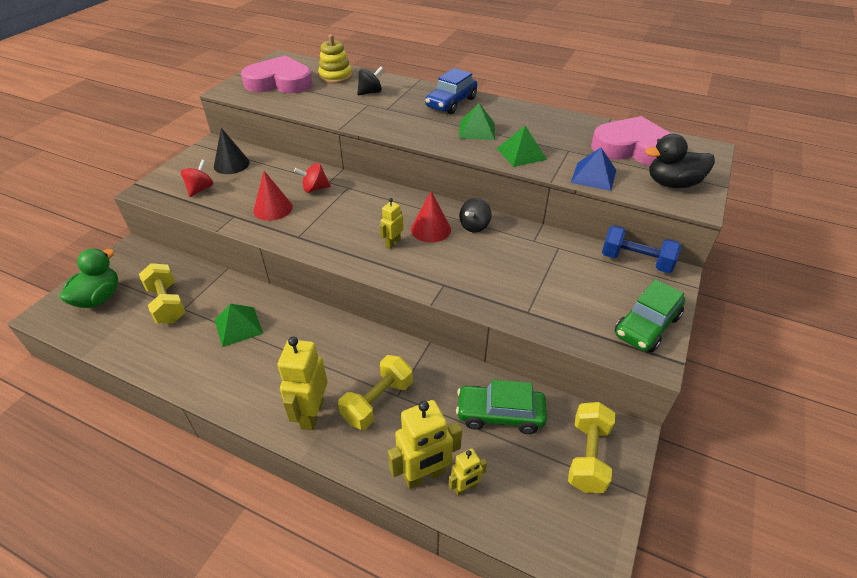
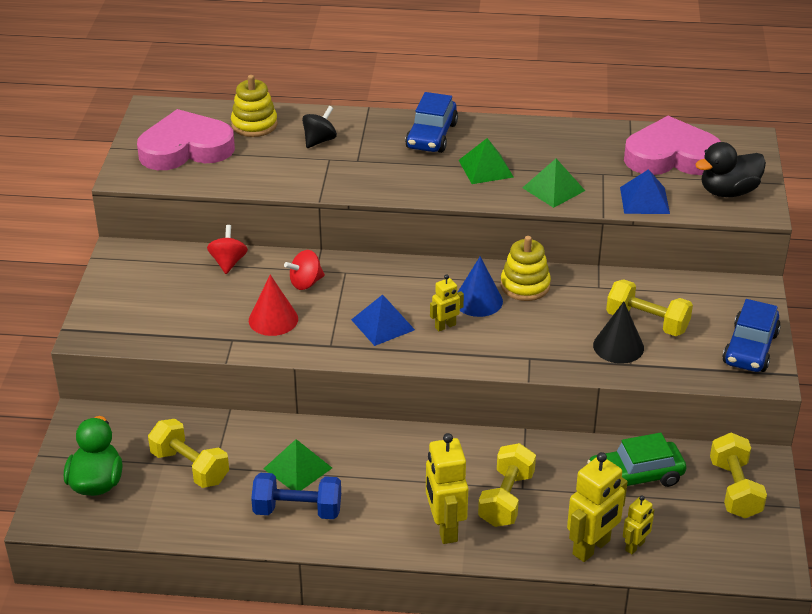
camera: 20 degrees left, 5 degrees down
(200, 189) = (159, 316): red spinning top -> red spinning top (228, 262)
(231, 164) = (170, 275): black cone -> black cone (618, 346)
(347, 230) = (383, 324): none -> blue pyramid
(393, 243) = (445, 326): yellow robot -> yellow robot turned 135 degrees counterclockwise
(430, 229) = (478, 301): red cone -> blue cone
(474, 226) = (525, 285): black spinning top -> yellow stacking toy
(561, 279) = (647, 322): none -> yellow dumbbell
(636, 261) = (714, 285): blue dumbbell -> blue dumbbell (297, 510)
(647, 326) = (750, 348): green car -> blue car

